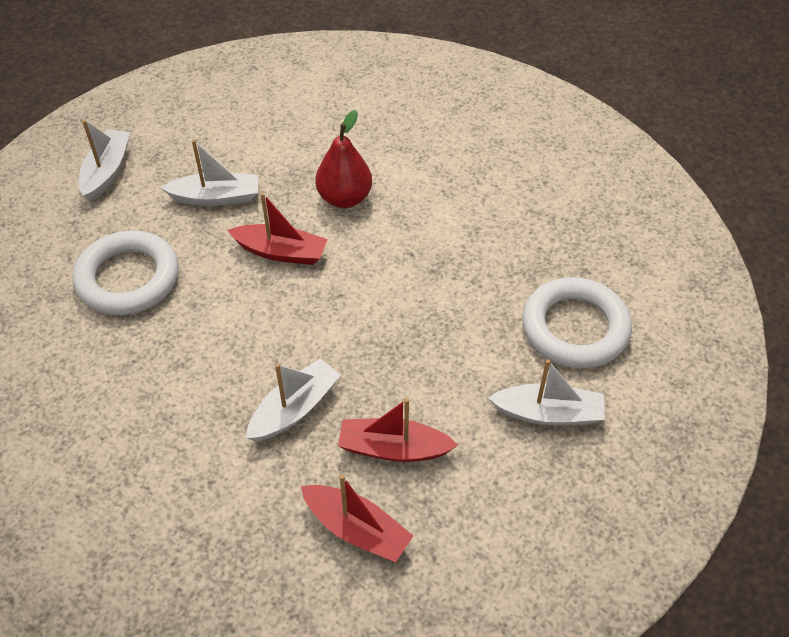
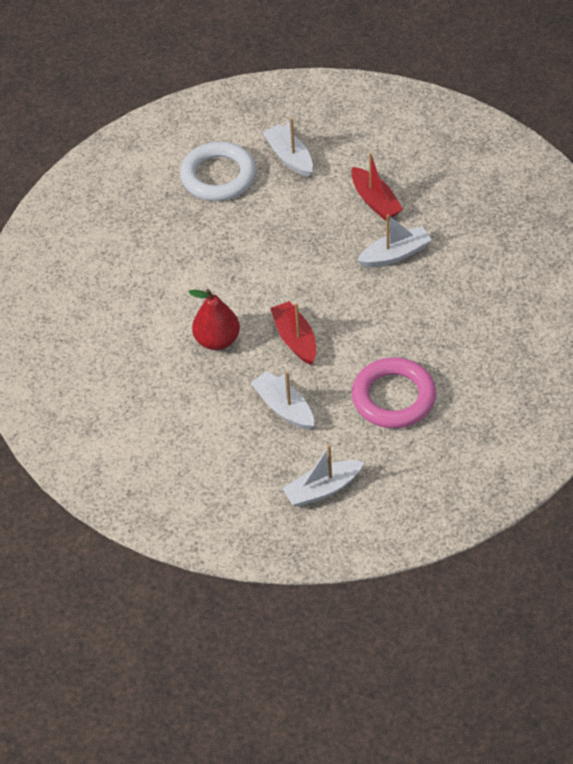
camera: 125 degrees left, 0 degrees up
(128, 278) = (393, 397): white ring -> pink ring
(294, 409) = (395, 254): white boat -> white boat turned 150 degrees clockwise
(357, 529) = (433, 186): red boat -> none

